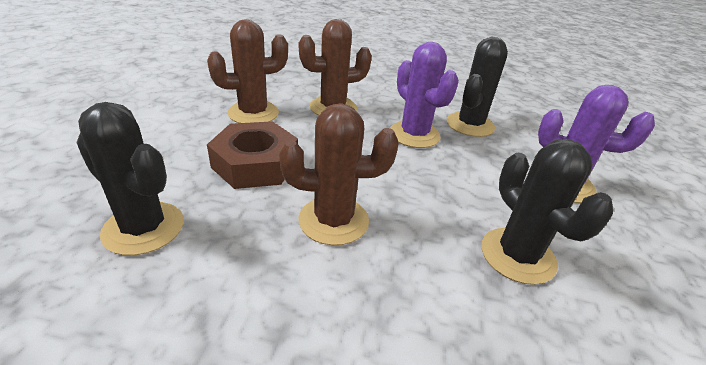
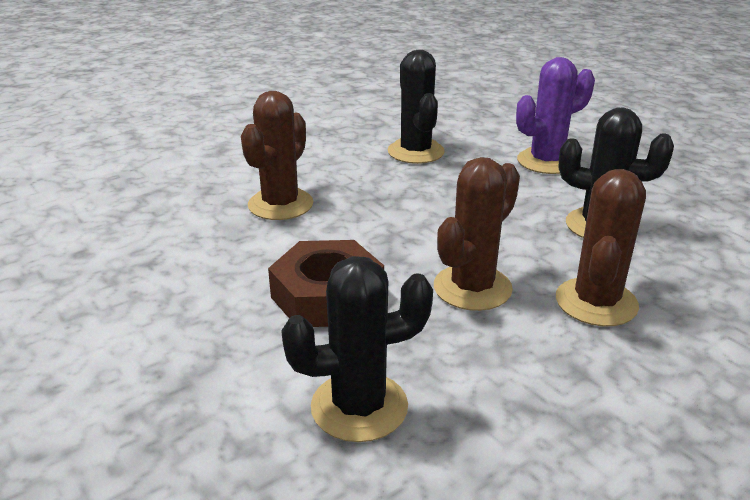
camera: 45 degrees left, 5 degrees down
(253, 113) = (217, 258): brown cactus -> brown cactus (596, 302)
(414, 135) = (394, 186): purple cactus -> none

